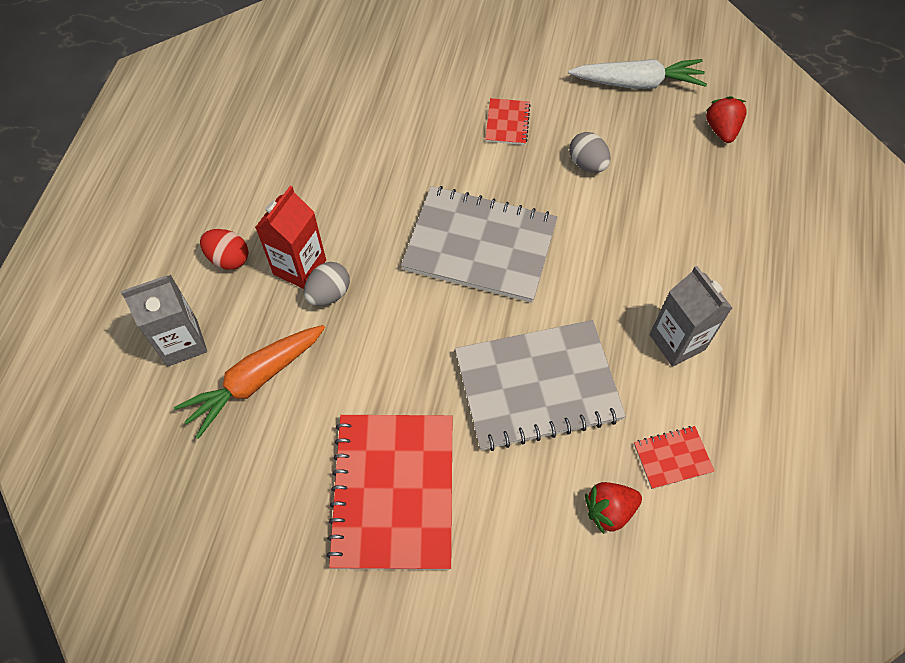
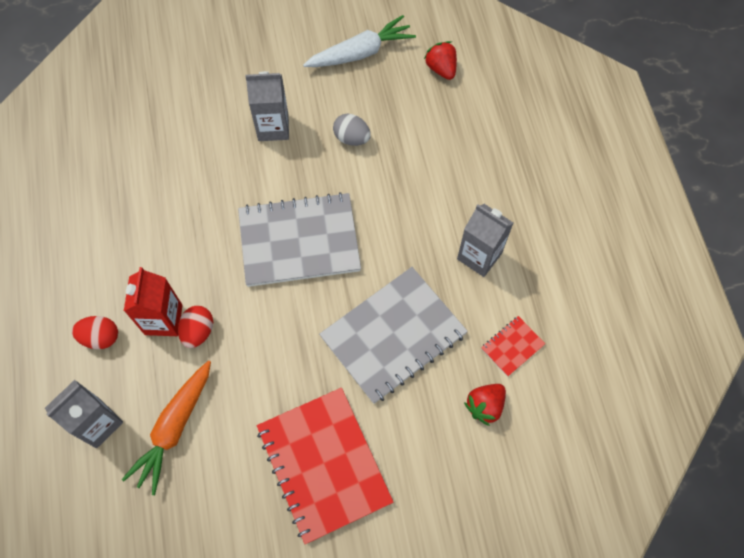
camera: 25 degrees left, 5 degrees up
(329, 294) = (198, 331): grey egg -> red egg
(507, 123) = (273, 127): red notebook -> grey carton

